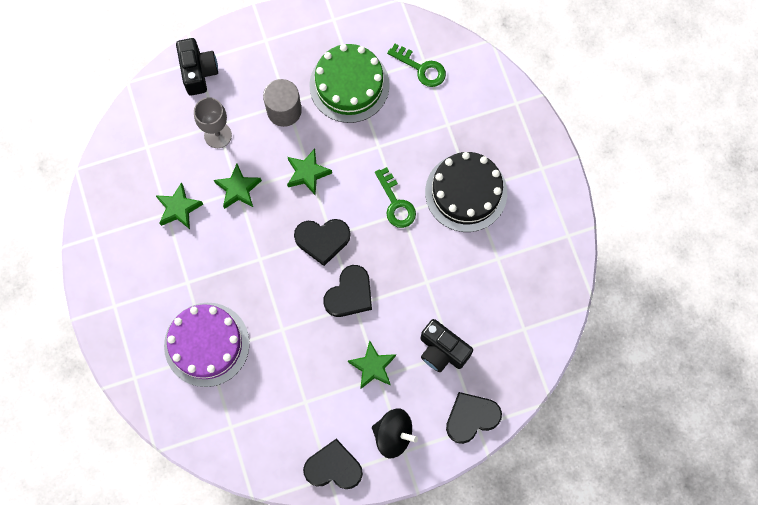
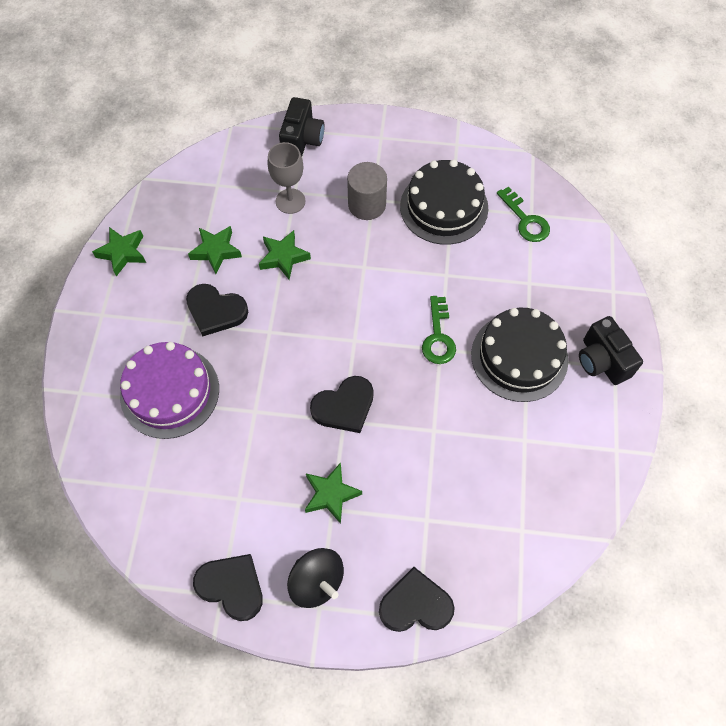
camera: 25 degrees right, 10 degrees down
(307, 173) = (360, 271): green star -> green star (122, 253)
(322, 240) = (343, 340): black heart -> black heart (216, 311)
(349, 85) = (444, 207): green cake -> black cake
(442, 351) = (416, 512): black camera -> black camera (601, 361)

